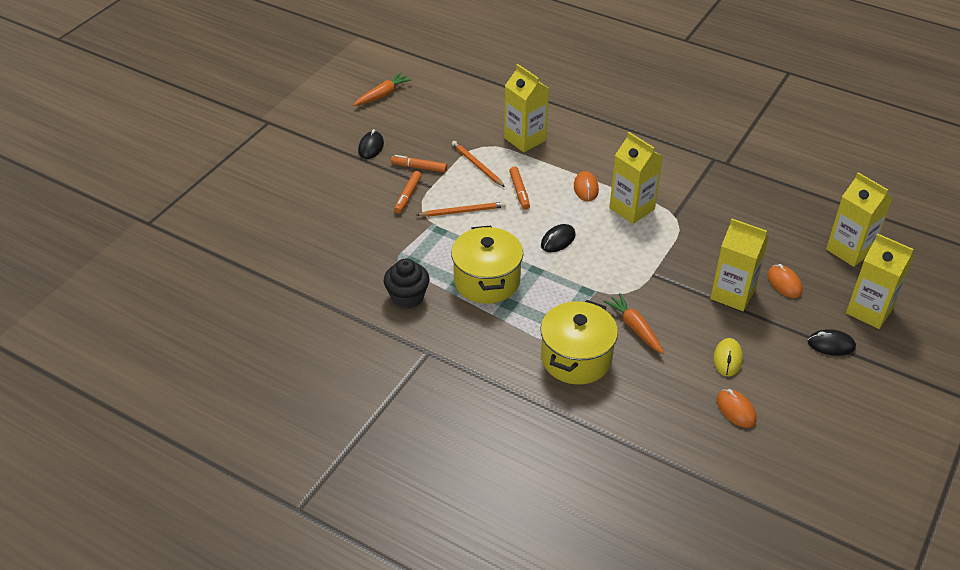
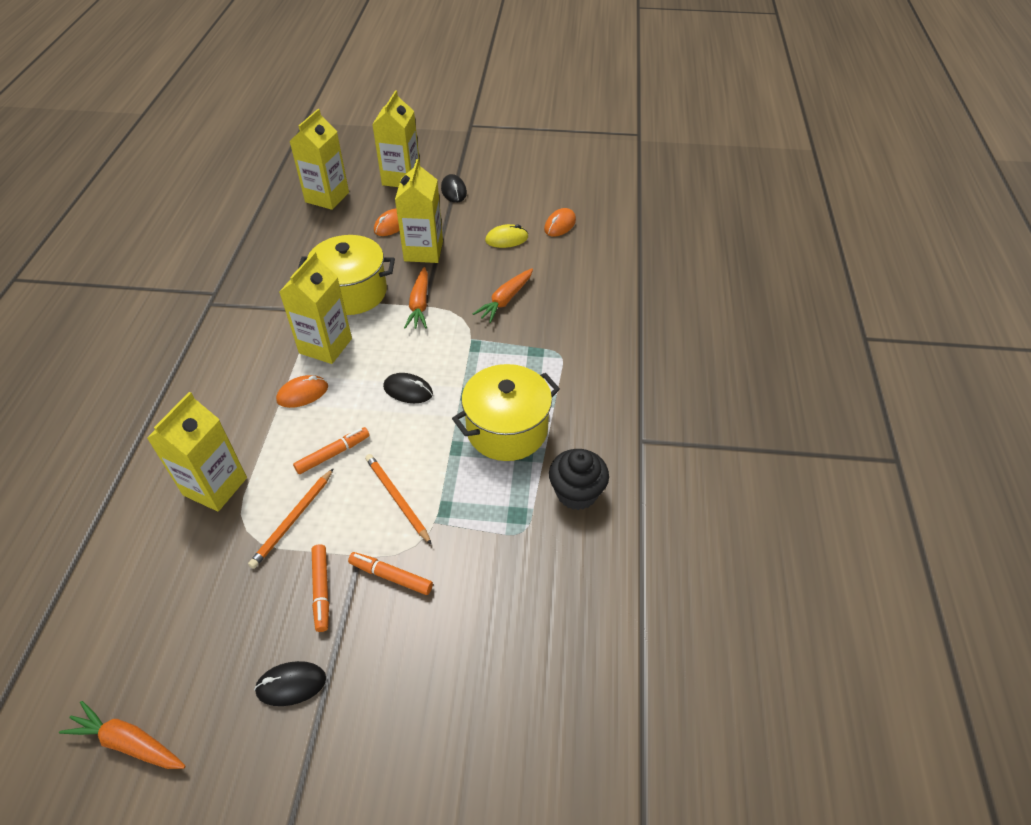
camera: 115 degrees left, 5 degrees up
(408, 195) = (391, 576): orange marker -> orange marker turned 150 degrees counterclockwise
(576, 358) = (570, 327): yellow pot -> yellow pot (352, 292)
(656, 272) = (419, 304): none -> orange carrot

